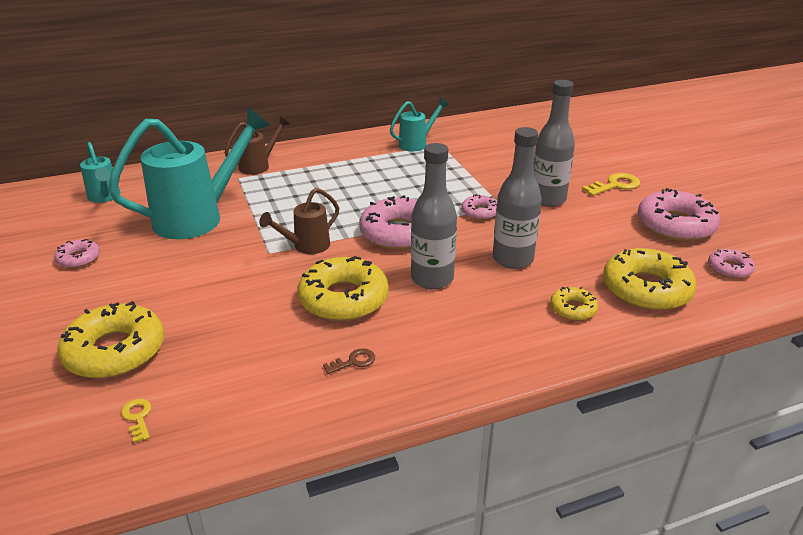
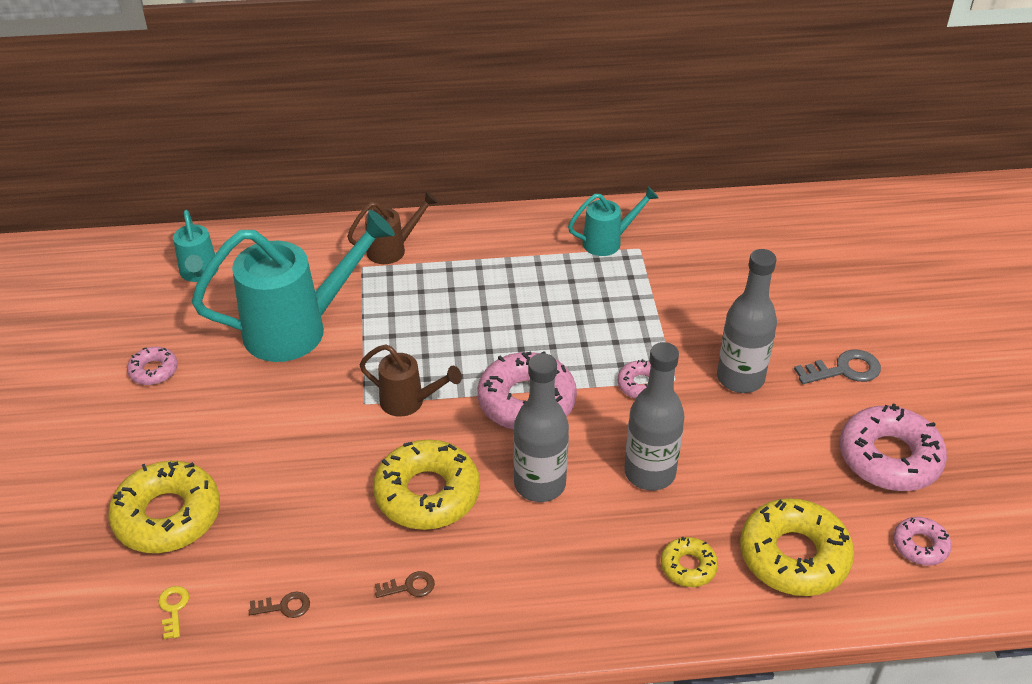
camera: 15 degrees right, 10 degrees up
(245, 396) = (284, 606): none -> brown key
(306, 247) = (409, 402): brown watering can -> brown watering can turned 135 degrees counterclockwise
(615, 185) = (844, 370): yellow key -> grey key

